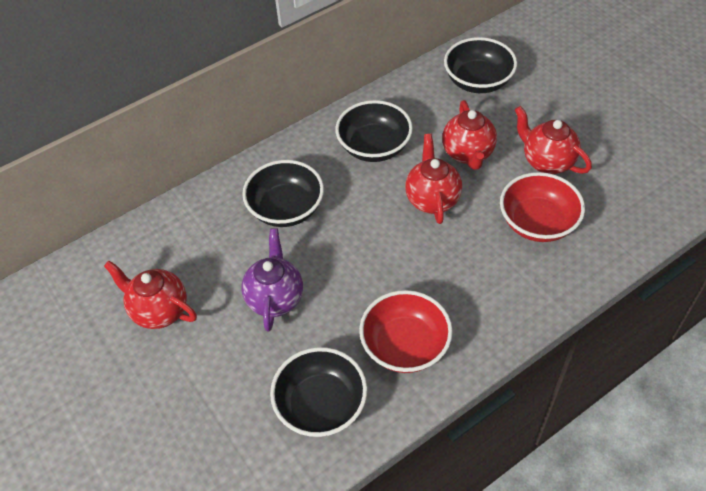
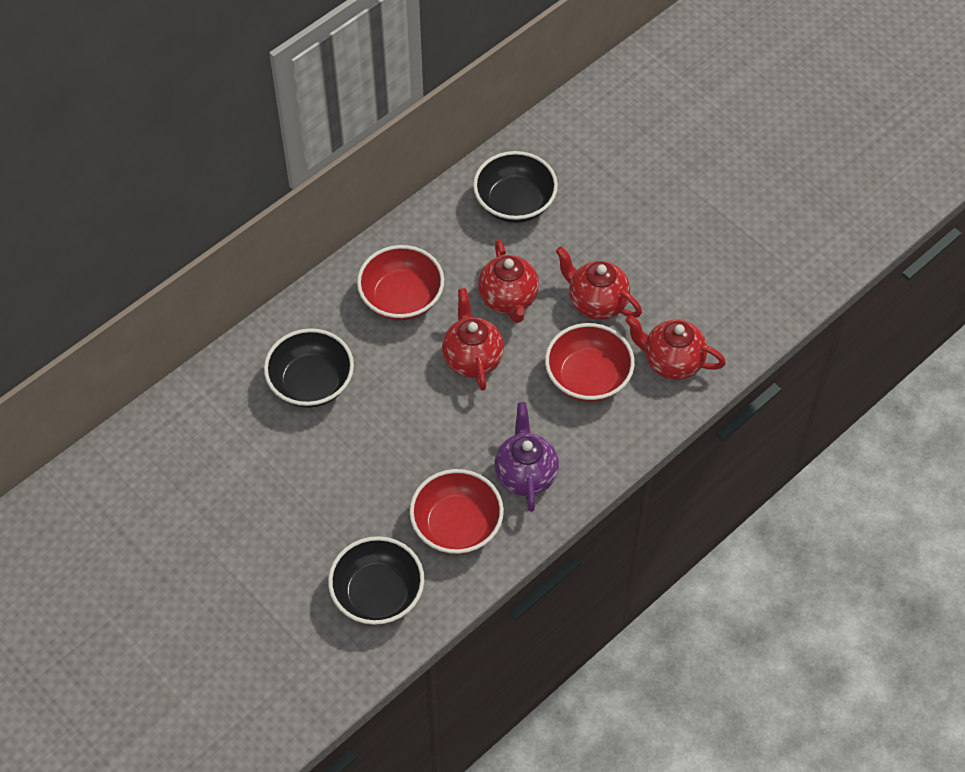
camera: 10 degrees left, 5 degrees up
(159, 311) = (192, 512): red teapot -> red teapot (671, 362)
(275, 298) = (314, 487): purple teapot -> purple teapot (525, 474)
(374, 147) = (401, 298): black bowl -> red bowl

